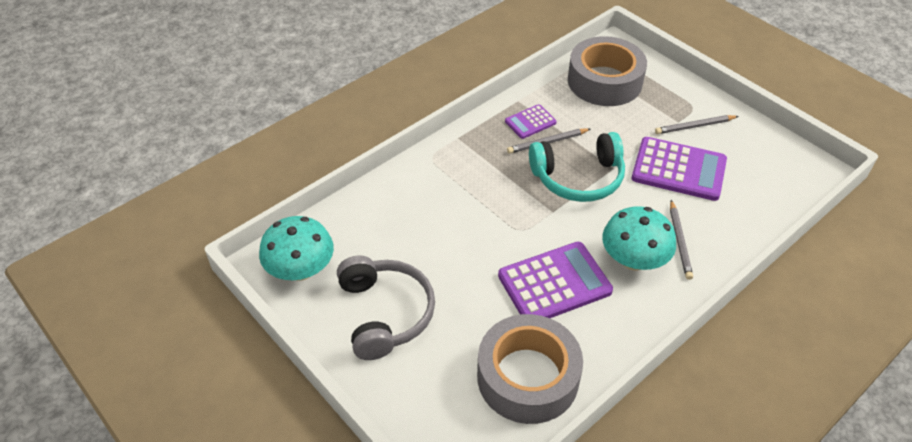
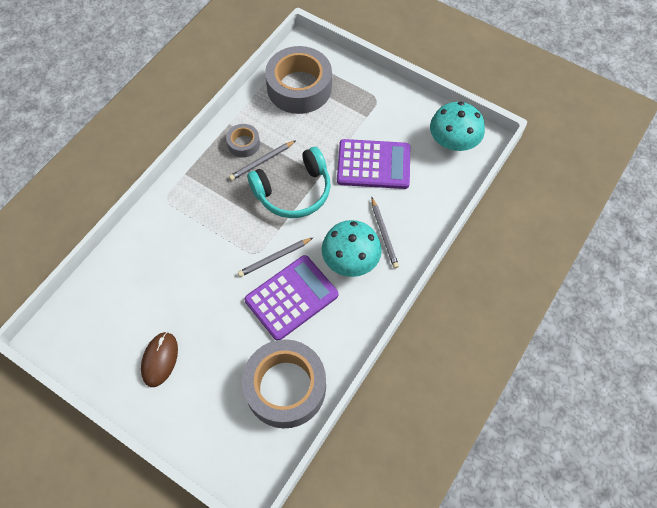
camera: 15 degrees left, 15 degrees up
(301, 269) = (79, 336): turquoise mushroom -> turquoise mushroom (453, 141)
(385, 313) = (160, 359): grey headphones -> brown mouse
(530, 122) = (243, 144): purple calculator -> grey tape
(694, 126) = (380, 118): grey pencil -> grey pencil (274, 258)

